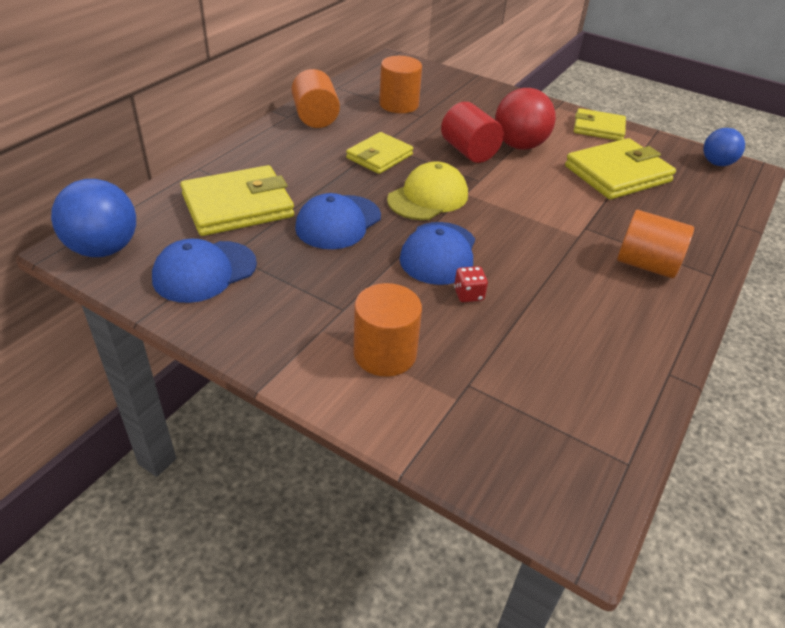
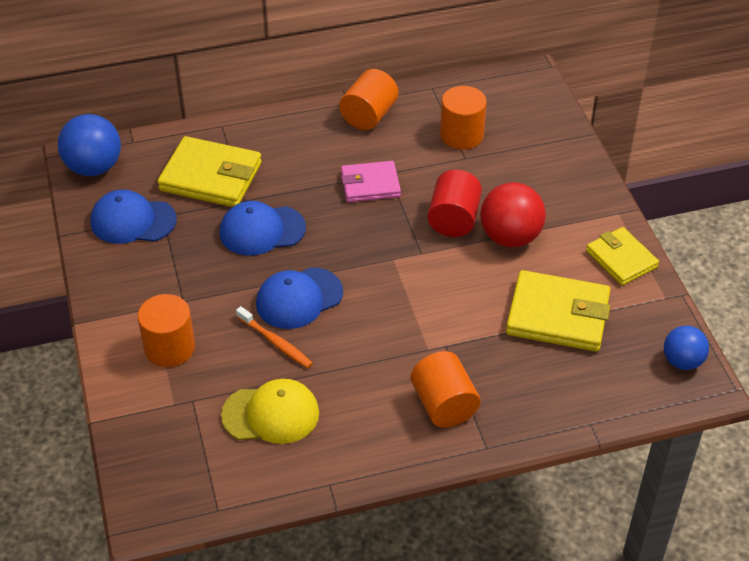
camera: 45 degrees right, 5 degrees up
(379, 156) = (370, 185): yellow wallet -> pink wallet
(428, 197) = (356, 245): yellow cap -> yellow cap (271, 414)
(468, 294) = (276, 342): red dice -> orange toothbrush

